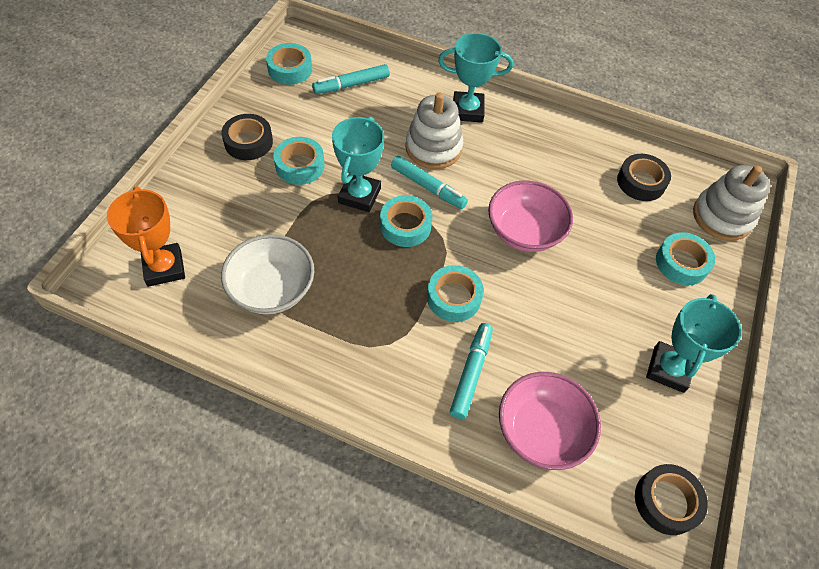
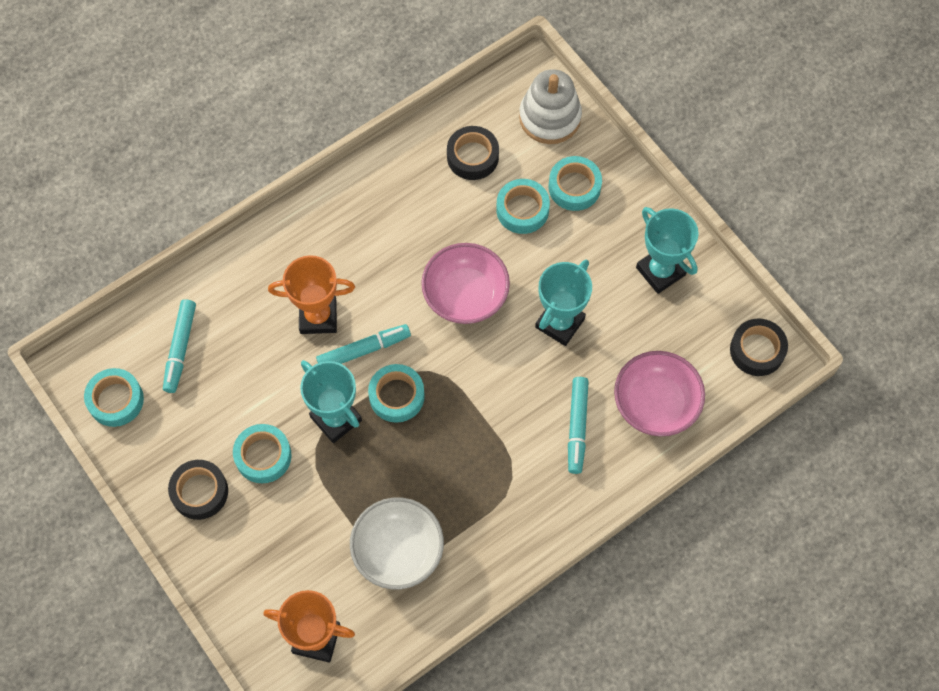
camera: 55 degrees left, 10 degrees up
(433, 148) = (318, 316): white stacking toy -> orange trophy
(454, 297) = (498, 398): turquoise tape -> turquoise tape (522, 210)
(467, 110) = (289, 255): turquoise trophy -> turquoise trophy (560, 323)
(471, 373) = (577, 427): turquoise marker -> turquoise marker turned 135 degrees counterclockwise

